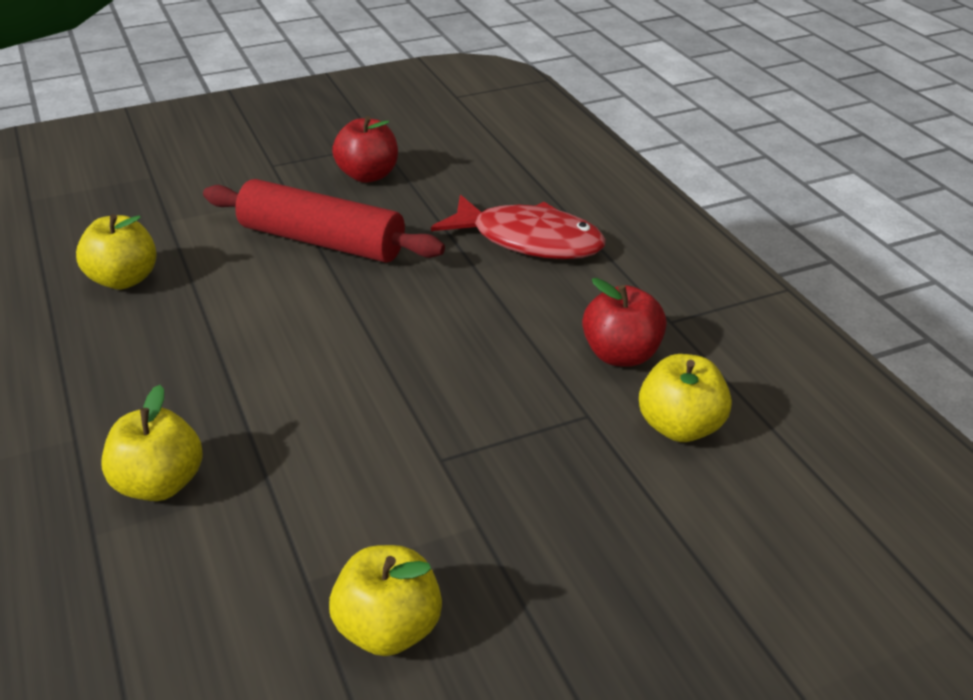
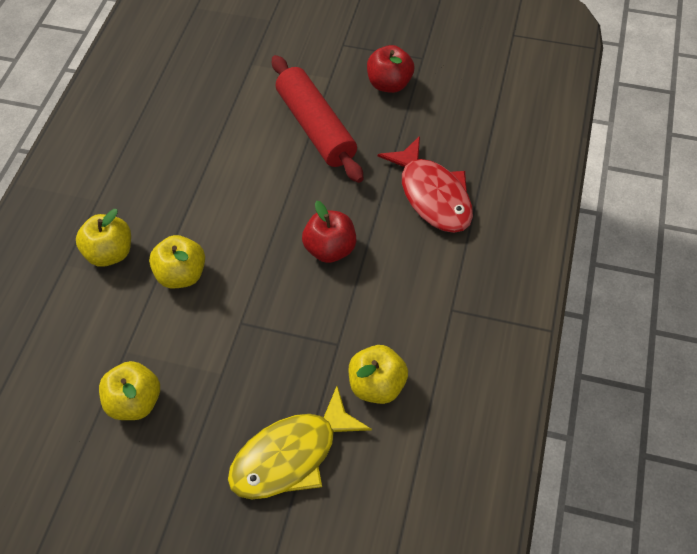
camera: 40 degrees right, 20 degrees up
(124, 279) = (195, 100): yellow apple -> yellow apple (182, 274)
(621, 355) = (397, 315): red apple -> red apple (330, 249)
(670, 555) = (291, 455): none -> yellow fish

